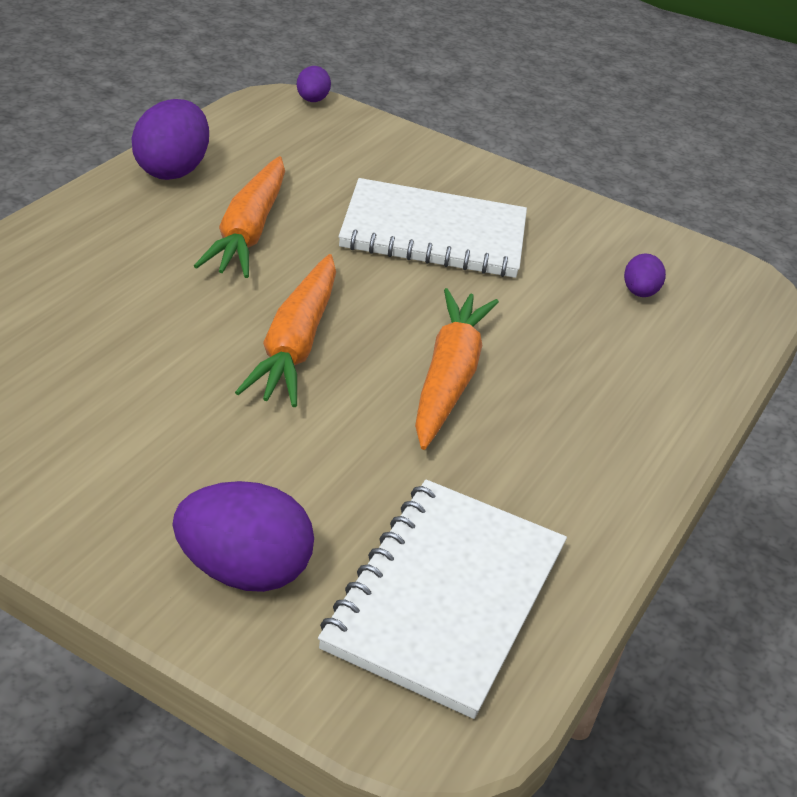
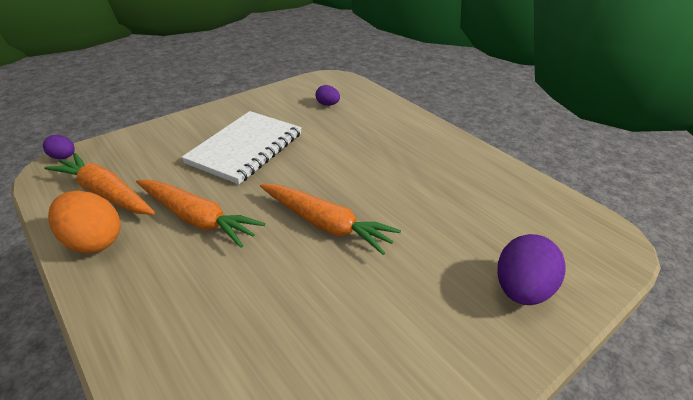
camera: 65 degrees left, 0 degrees up
(172, 170) = (93, 241): purple egg -> orange egg
(446, 597) = (535, 218): white notebook -> none
(448, 378) = (374, 176): orange carrot -> orange carrot (105, 193)

